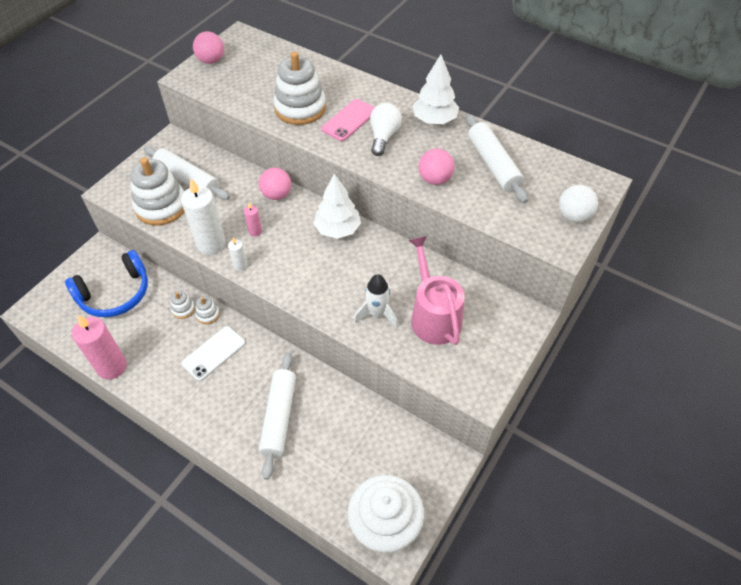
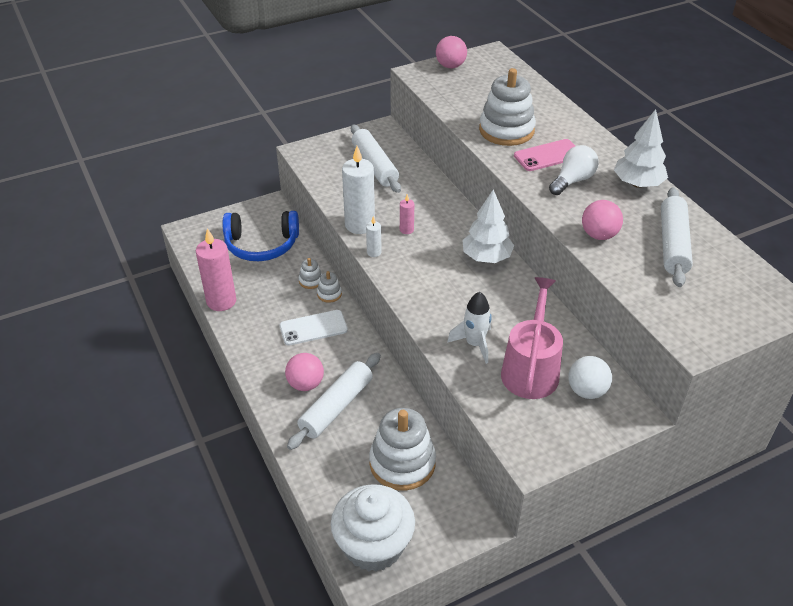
camera: 30 degrees right, 10 degrees down
(161, 206) = (337, 179): white stacking toy -> white stacking toy (402, 463)
(276, 195) = (447, 207): pink ball -> pink ball (305, 384)
(573, 216) = (730, 322): white ball -> white ball (586, 391)

